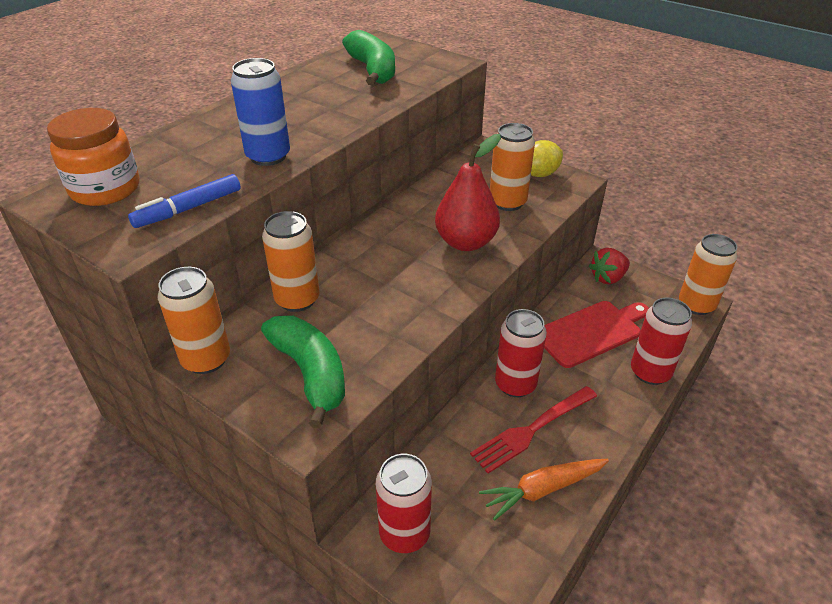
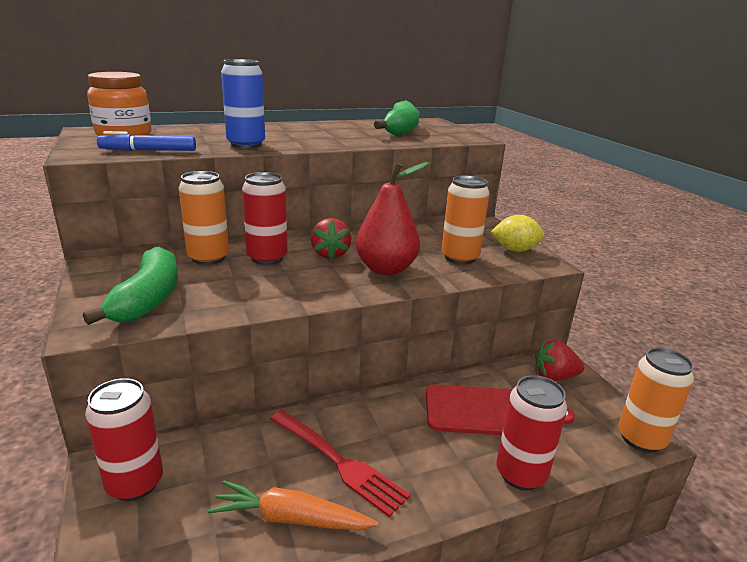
camera: 30 degrees right, 15 degrees down
(206, 359) = (101, 266): orange can -> none
(401, 245) = (330, 254): none -> red strawberry
(515, 384) = (366, 419): red can -> red can (267, 258)
(531, 430) = (339, 462): red fork -> red fork turned 135 degrees counterclockwise

